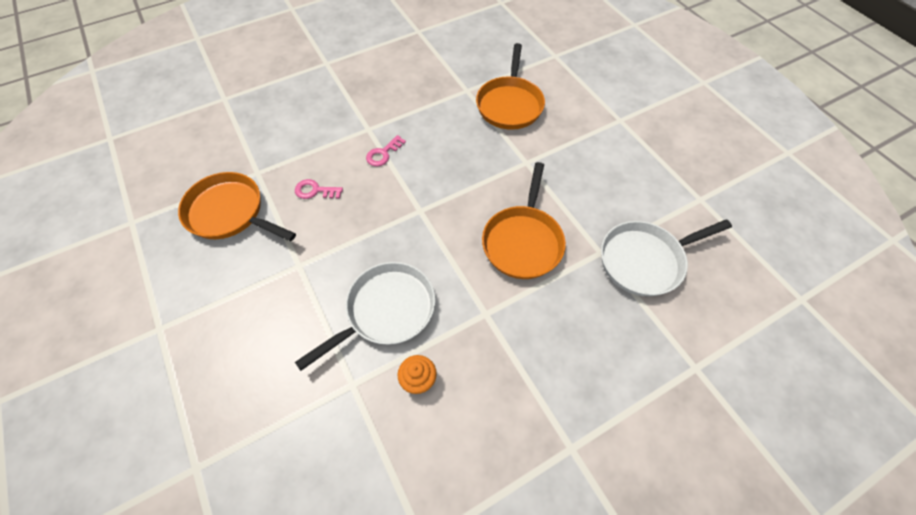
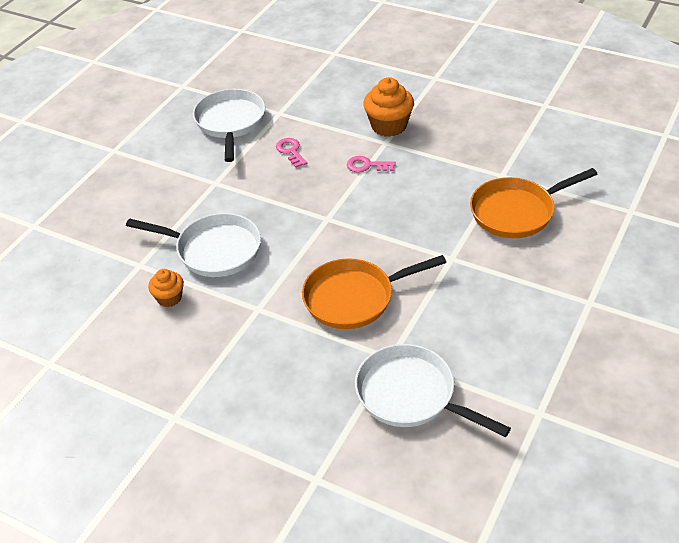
camera: 60 degrees right, 15 degrees down
(230, 213) = (230, 123): orange pan -> white pan
(351, 116) = (389, 126): none -> orange cupcake

